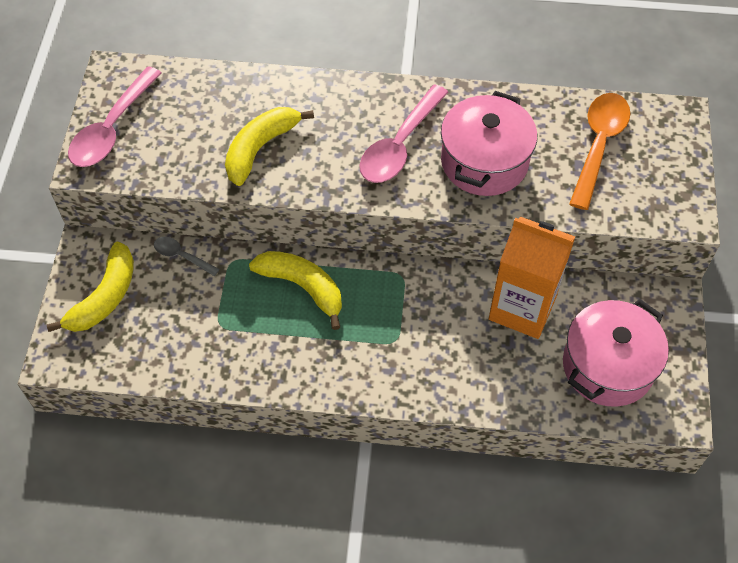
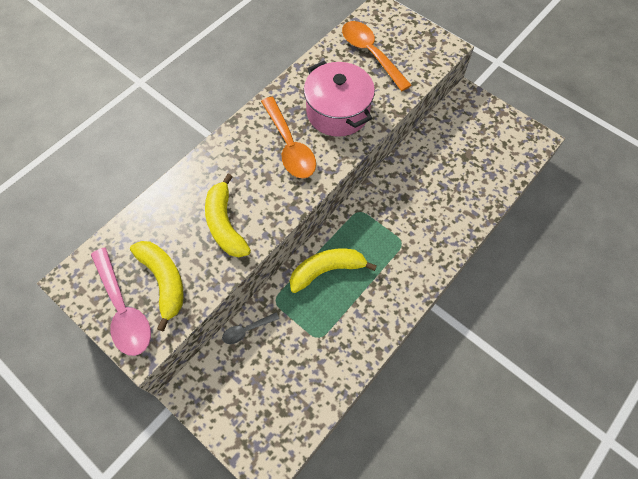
camera: 55 degrees left, 5 degrees up
(105, 297) = (240, 401): yellow banana -> yellow banana (164, 281)
(400, 145) = (289, 146): pink spoon -> orange spoon
(522, 308) = (425, 165): orange carton -> none
(607, 366) = (488, 150): pink pot -> none

